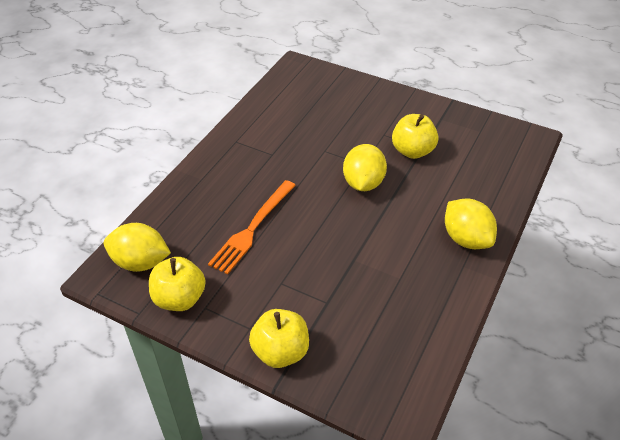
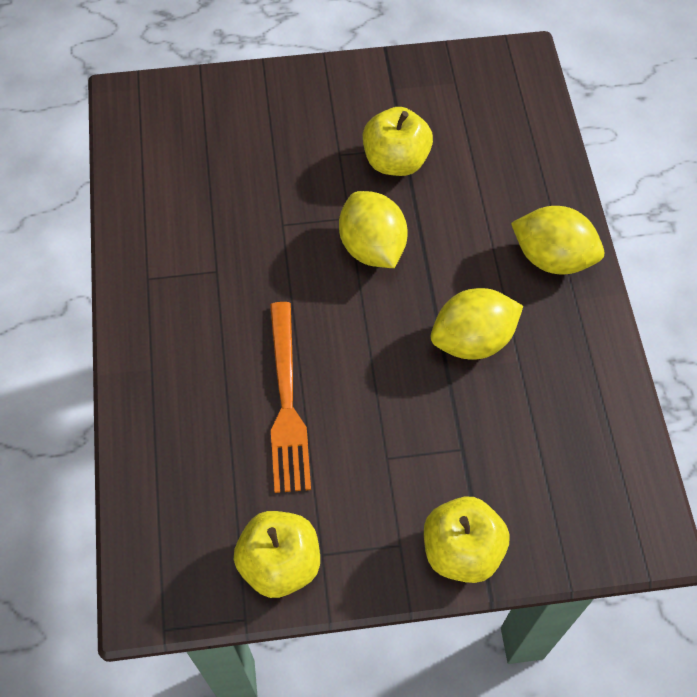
camera: 35 degrees left, 15 degrees up
(140, 262) = (181, 547): yellow lemon -> yellow lemon (472, 340)

